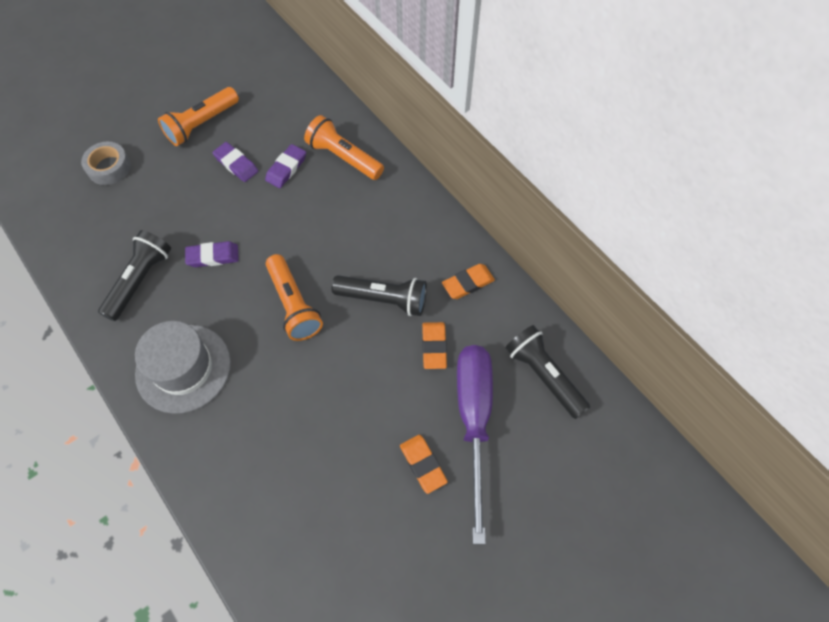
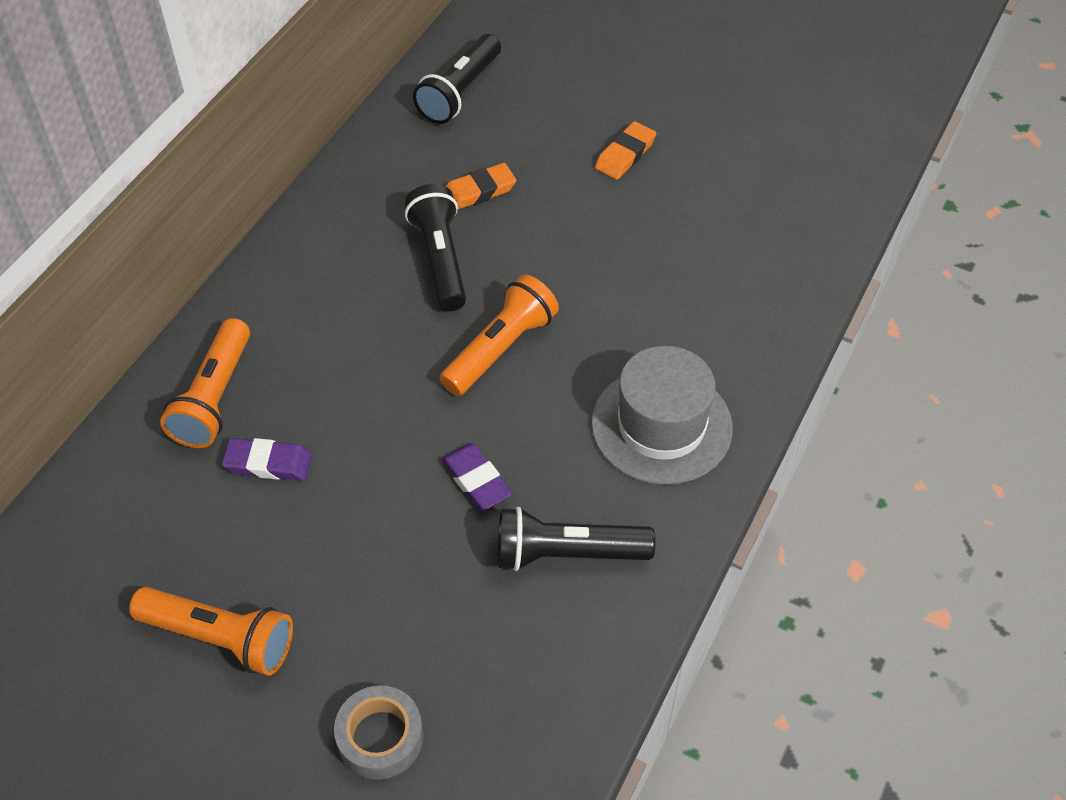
camera: 115 degrees left, 10 degrees down
(236, 164) = (288, 537): purple eraser -> none
(468, 283) = (371, 189): orange eraser -> none
(474, 421) = (549, 131): purple screwdriver -> none

